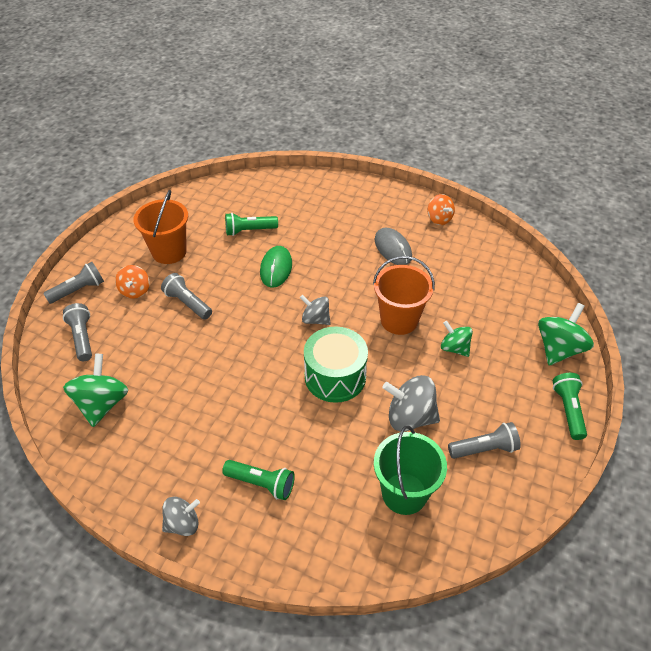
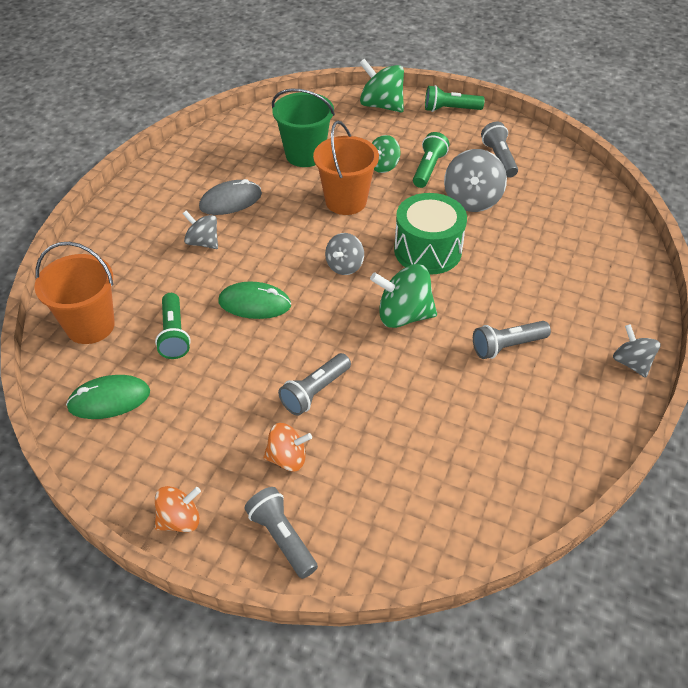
camera: 90 degrees left, 0 degrees up
(82, 338) = (381, 511): grey flashlight -> grey flashlight (507, 346)
(102, 404) = (493, 464): green spinning top -> green spinning top (403, 315)
(169, 252) = (206, 426): orange bucket -> orange bucket (90, 326)
(198, 208) = (109, 399): none -> green mouse
(261, 483) = (569, 304): green flashlight -> green flashlight (428, 169)
(342, 237) = (203, 242): none -> grey spinning top
(404, 493) = (555, 207): green bucket -> green bucket (305, 155)
(439, 219) = (184, 162): orange spinning top -> orange spinning top (180, 520)

